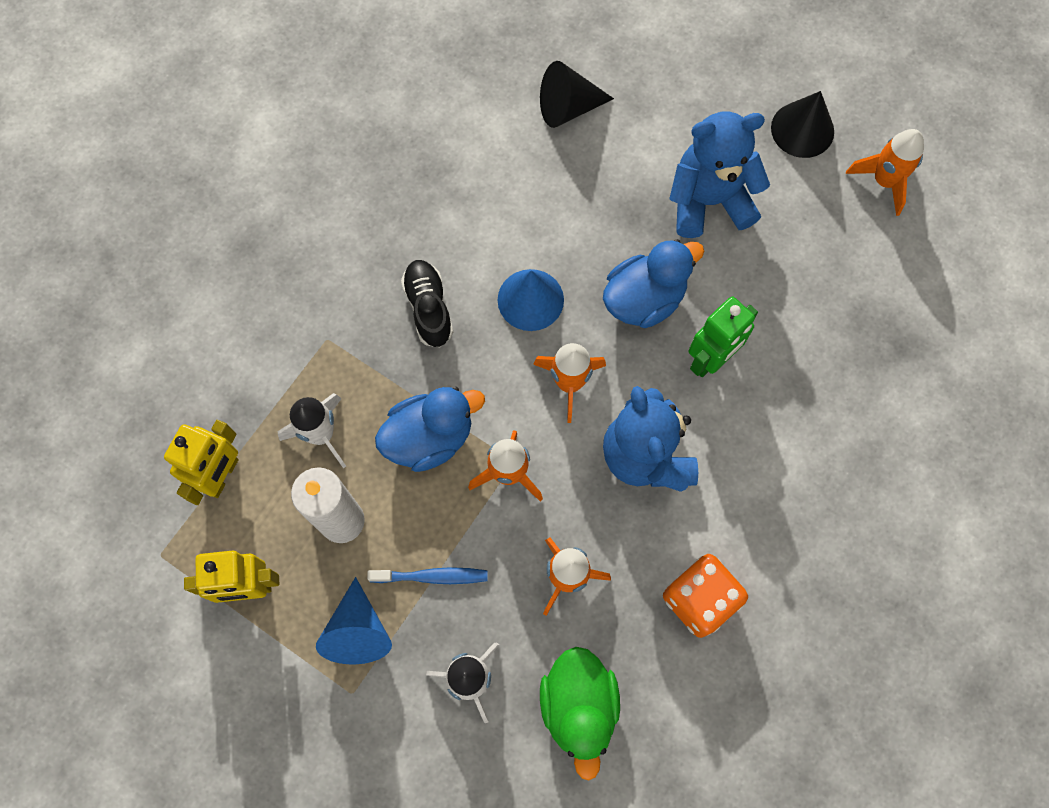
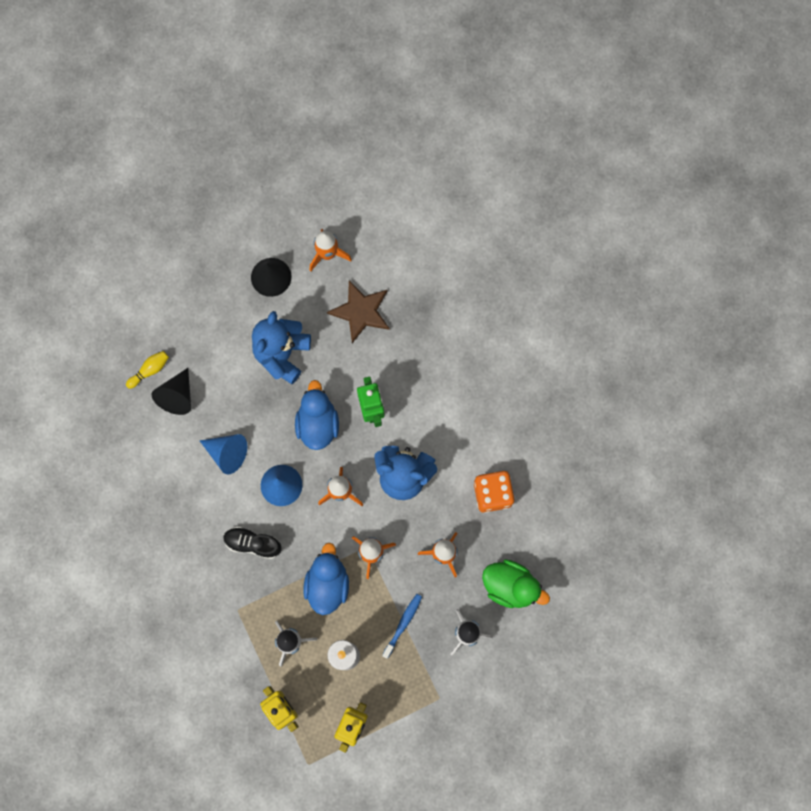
camera: 60 degrees left, 5 degrees up
(358, 631) = (409, 678): blue cone -> blue cone (227, 453)
(580, 57) = (150, 370): none -> yellow bowling pin
(836, 267) = (361, 312): none -> brown star

